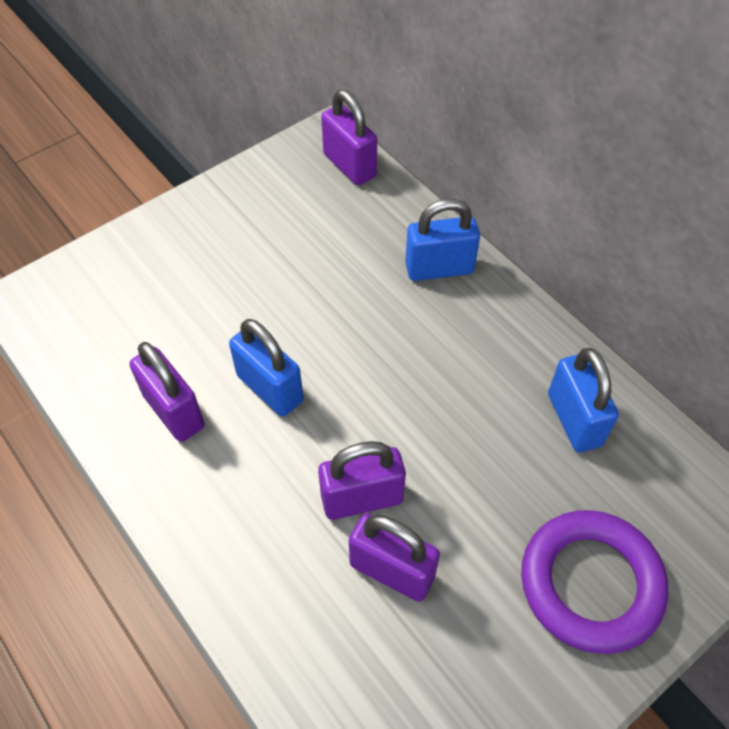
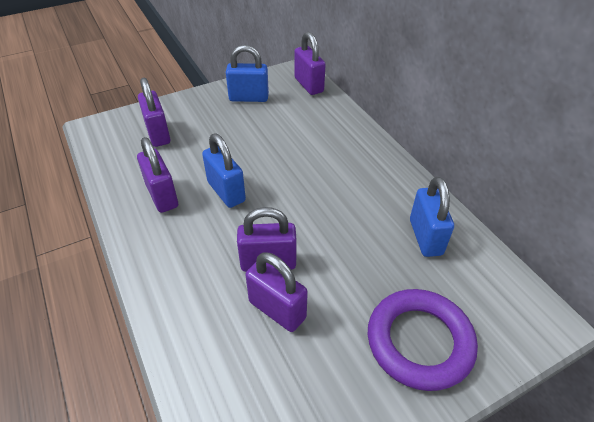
camera: 10 degrees right, 10 degrees down
(132, 297) = (158, 134): none -> purple padlock
(439, 268) = (352, 142): blue padlock -> blue padlock (249, 98)

